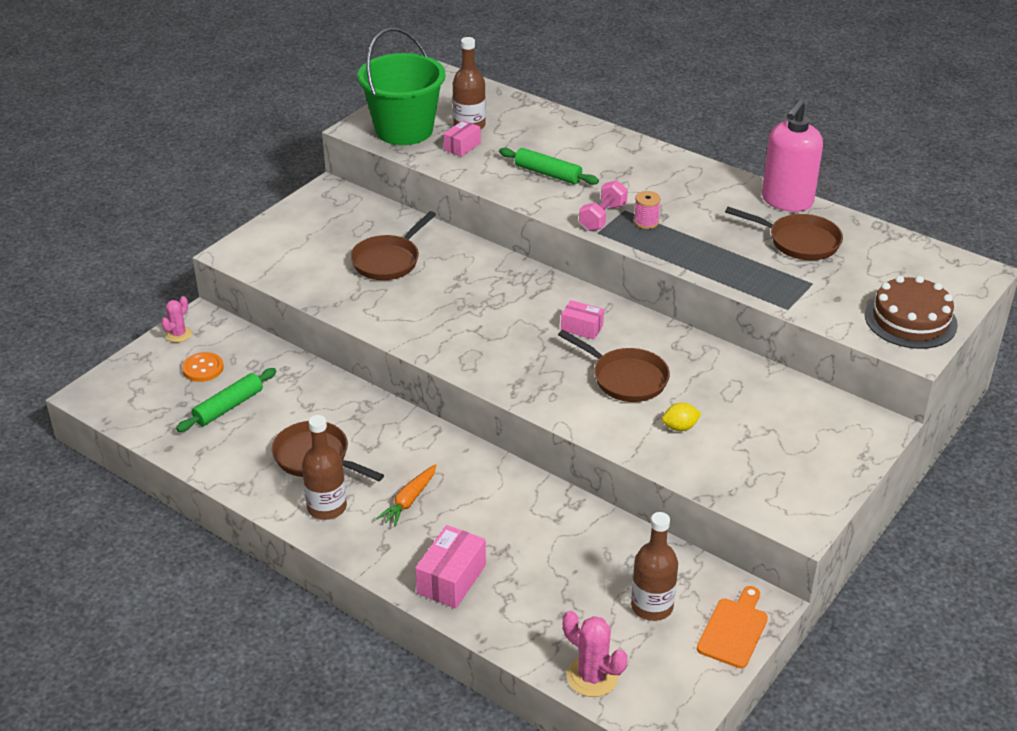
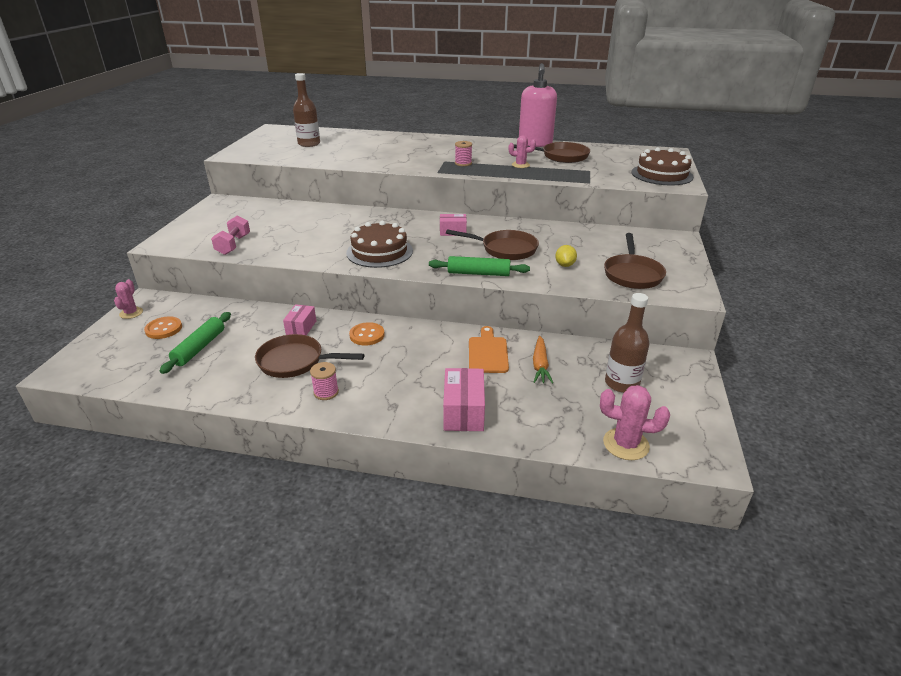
camera: 25 degrees left, 5 degrees down
(327, 507) = (326, 392): brown bottle -> pink spool
(389, 260) = (289, 225): brown pan -> brown pan (632, 274)
(404, 130) = (264, 151): green bucket -> none
(409, 500) = (391, 369): orange carrot -> orange carrot (540, 365)
(410, 446) = (367, 335): none -> orange button
(462, 146) = (311, 152): pink box -> pink box (301, 328)
(469, 338) = (379, 252): none -> brown cake
(548, 174) = (380, 154): green rolling pin -> green rolling pin (478, 273)
(602, 217) = (434, 166): pink dumbbell -> pink dumbbell (233, 245)
(680, 427) = (565, 265): yellow lemon -> yellow lemon turned 45 degrees counterclockwise
(723, 246) = (520, 165): none -> pink cactus
(734, 630) = (687, 380): orange cutting board -> orange cutting board (487, 353)

